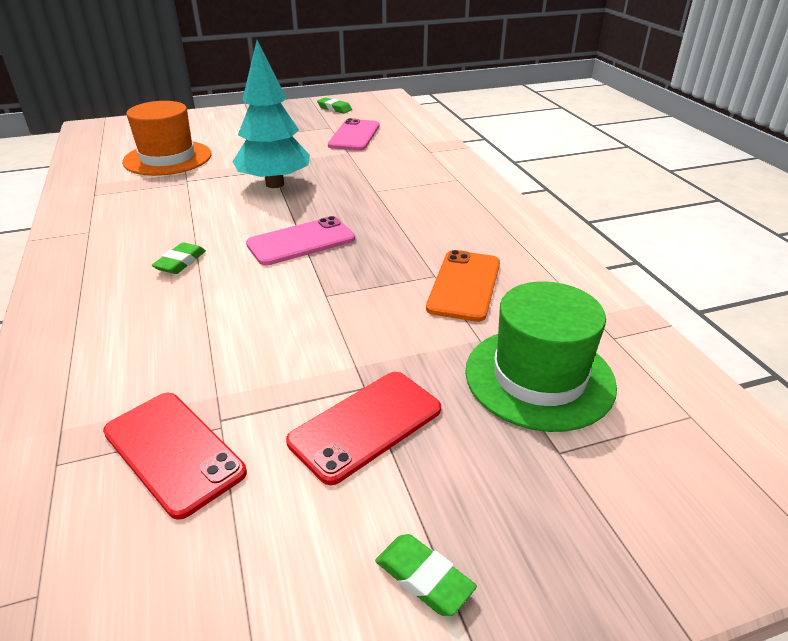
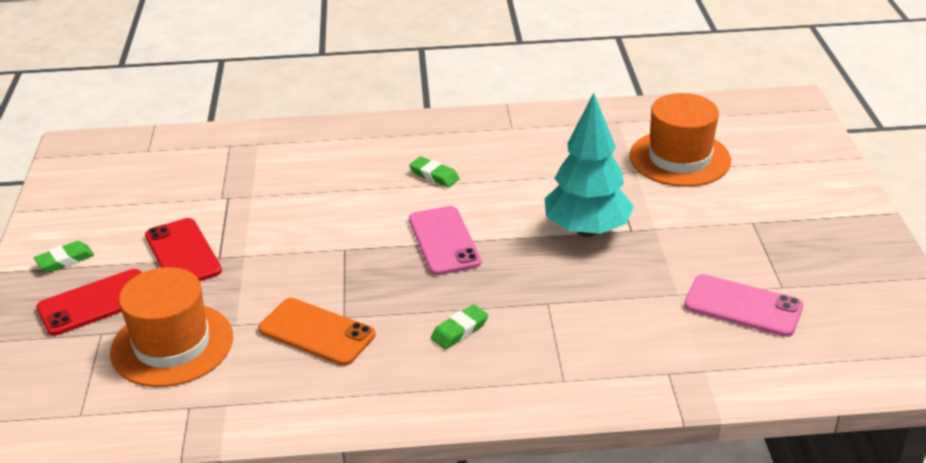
camera: 105 degrees right, 0 degrees up
(173, 452) = (211, 181): red phone -> red phone (96, 302)
(334, 108) = (872, 298): green eraser -> green eraser (459, 330)
(539, 377) = (172, 345): green hat -> orange hat

